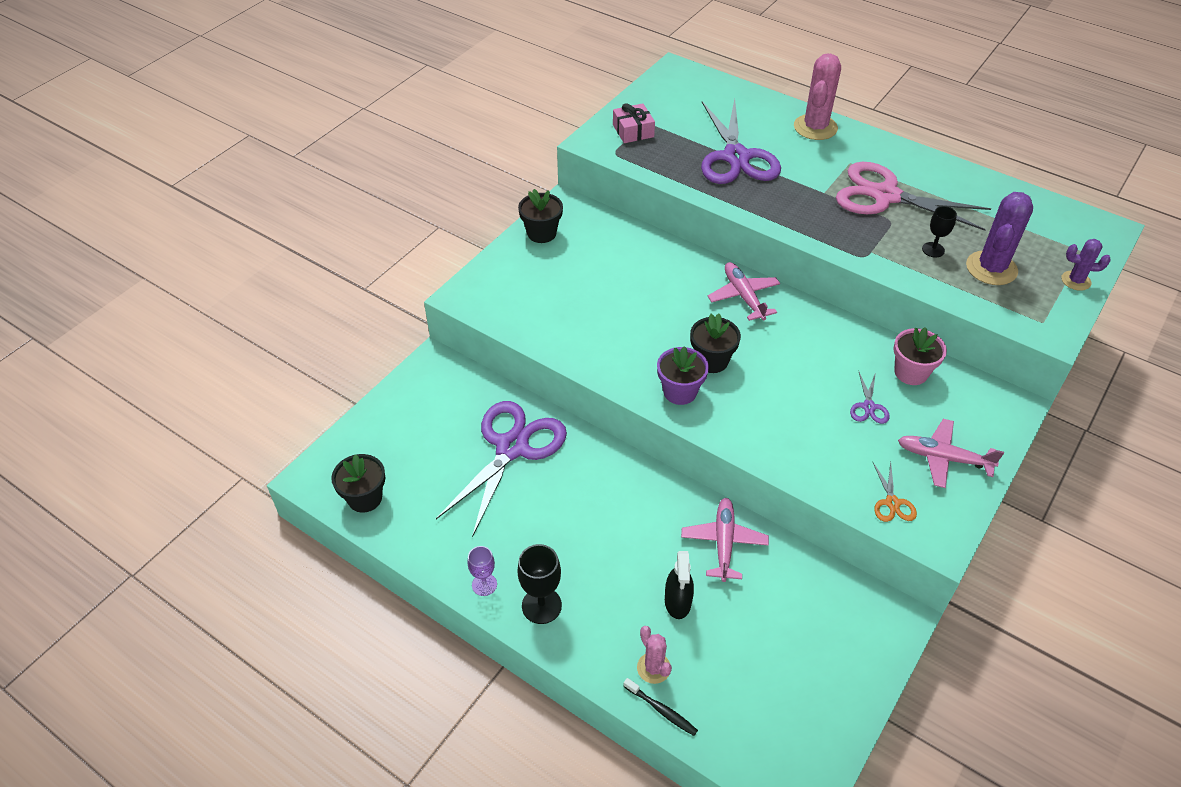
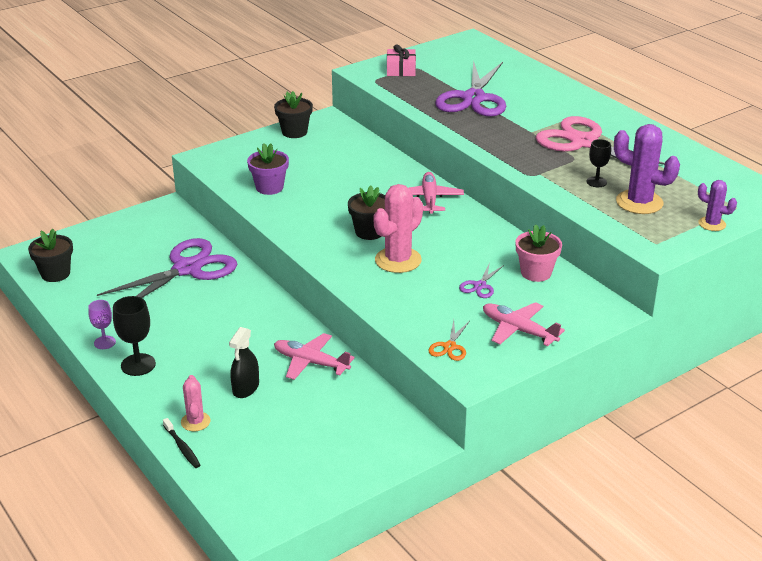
camera: 20 degrees right, 15 degrees down
(680, 392) = (328, 245): purple flower pot -> purple flower pot (269, 187)
(724, 543) = (311, 362): pink plane -> pink plane turned 90 degrees counterclockwise
(815, 127) = (559, 92): pink cactus -> pink cactus (398, 260)
(991, 268) = (639, 202): purple cactus -> purple cactus turned 75 degrees clockwise

